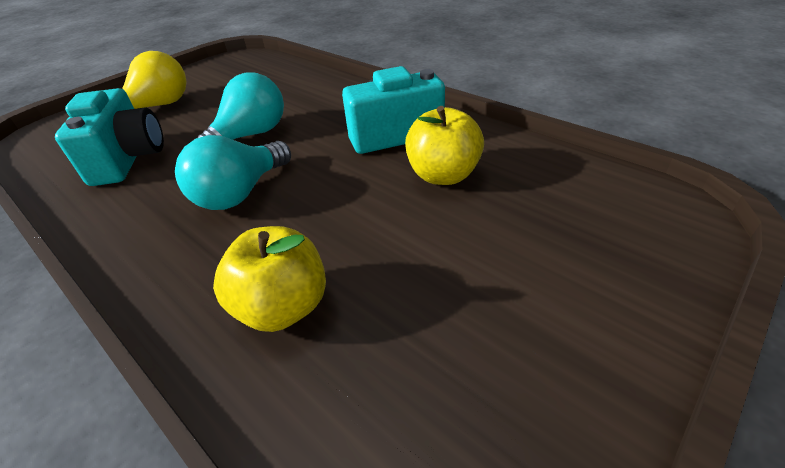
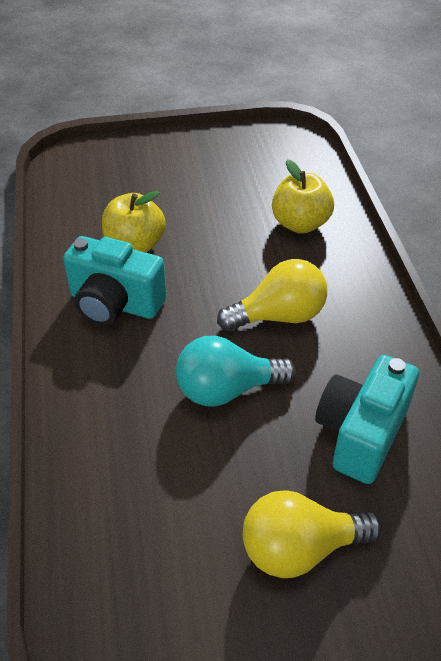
camera: 145 degrees left, 5 degrees up
(240, 193) = (279, 316): turquoise light bulb -> yellow light bulb

